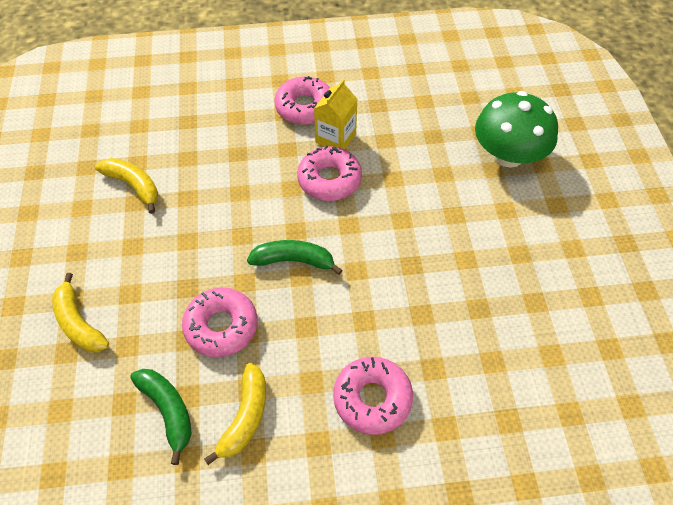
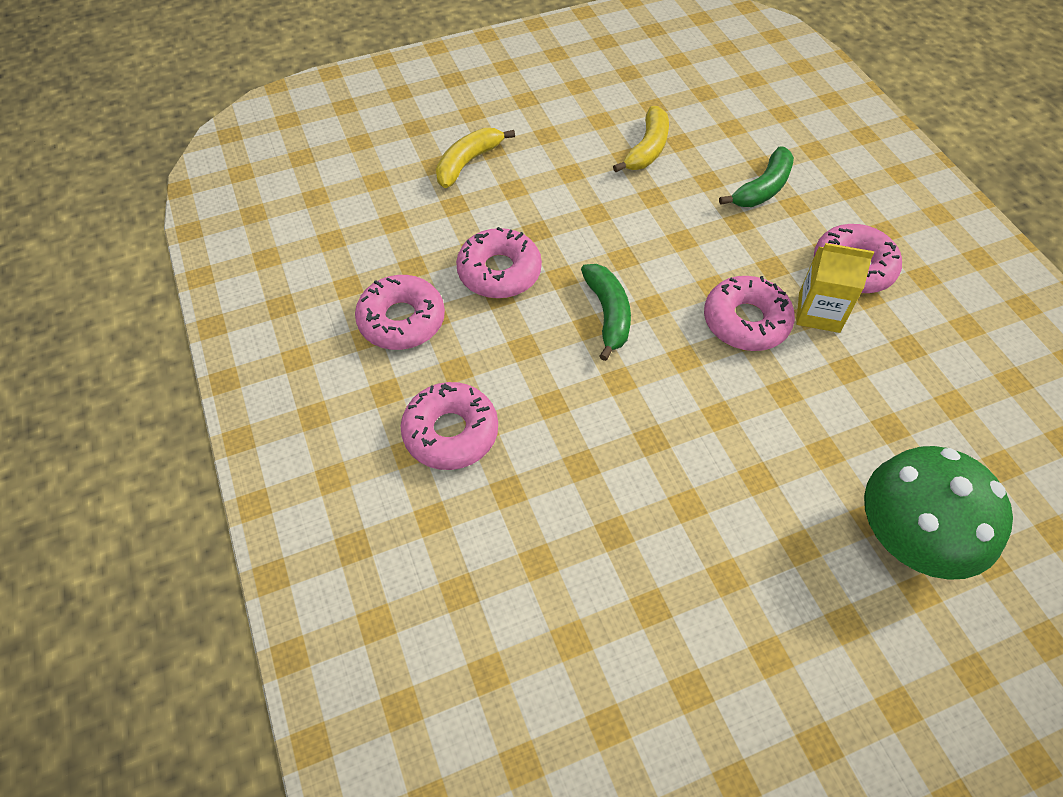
camera: 75 degrees right, 0 degrees up
(168, 410) = (393, 257): green banana -> green banana (763, 188)
(245, 416) = (401, 320): yellow banana -> pink donut

